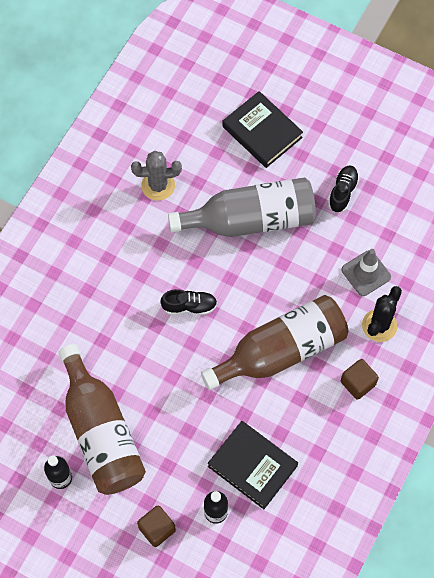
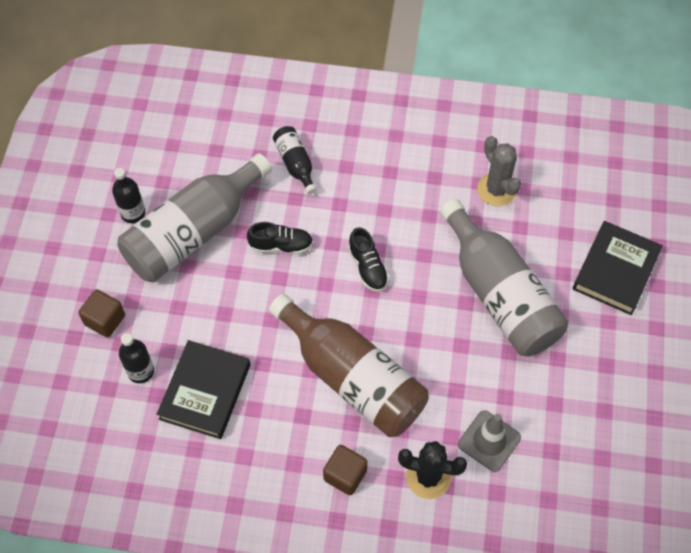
camera: 70 degrees right, 5 degrees down
(68, 329) = (295, 164): none -> black bottle
(101, 432) = (194, 232): brown bottle -> grey bottle
(342, 192) = (582, 382): black shoe -> black shoe (281, 245)

